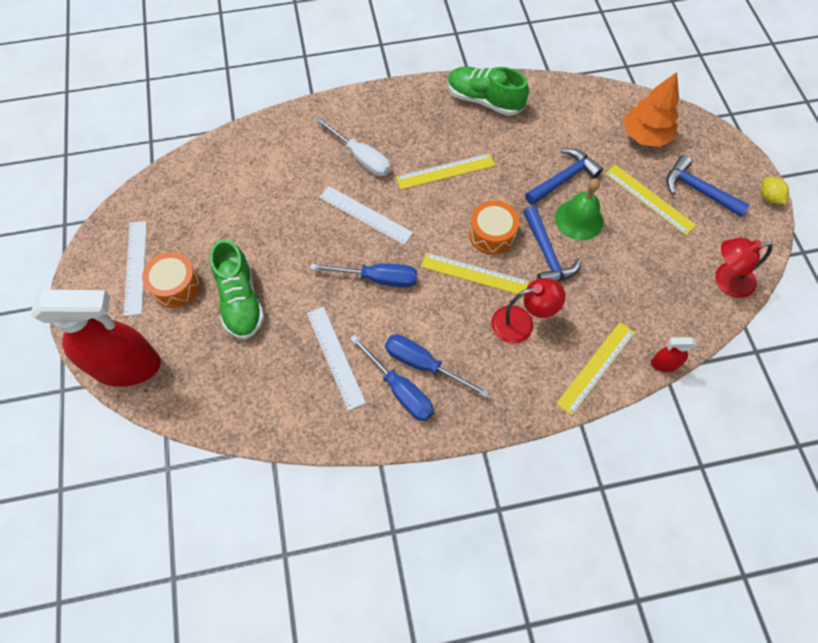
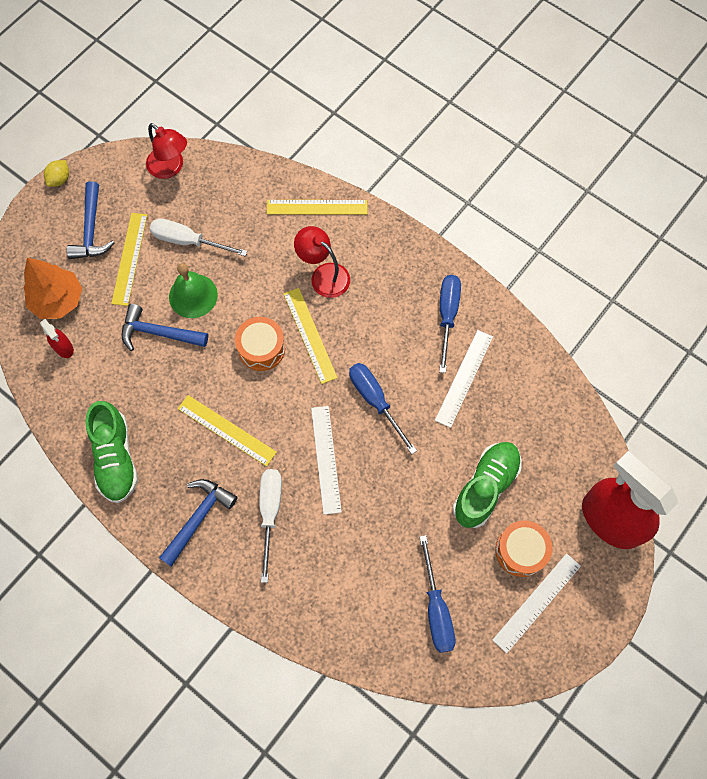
camera: 130 degrees left, 5 degrees up
(423, 364) = (415, 315): blue screwdriver -> blue screwdriver (436, 609)
(547, 254) = (247, 297): blue hammer -> blue hammer (198, 517)
(635, 247) = (188, 241): none -> white screwdriver
(664, 364) = (277, 169): red spray bottle -> red spray bottle (64, 348)

